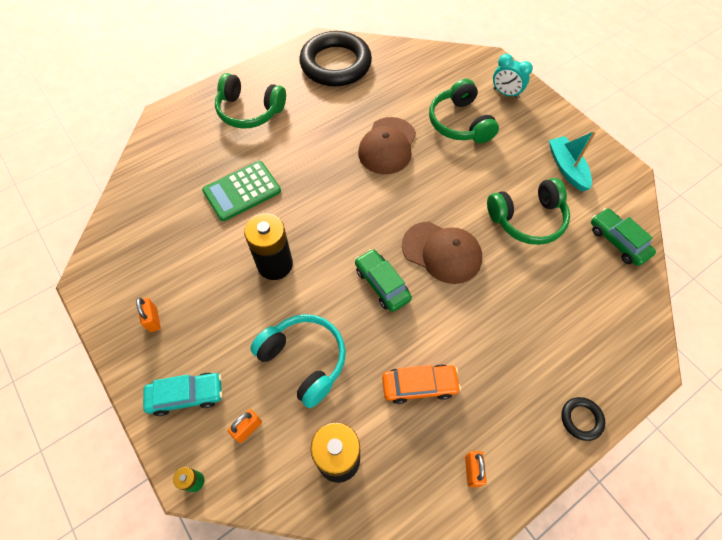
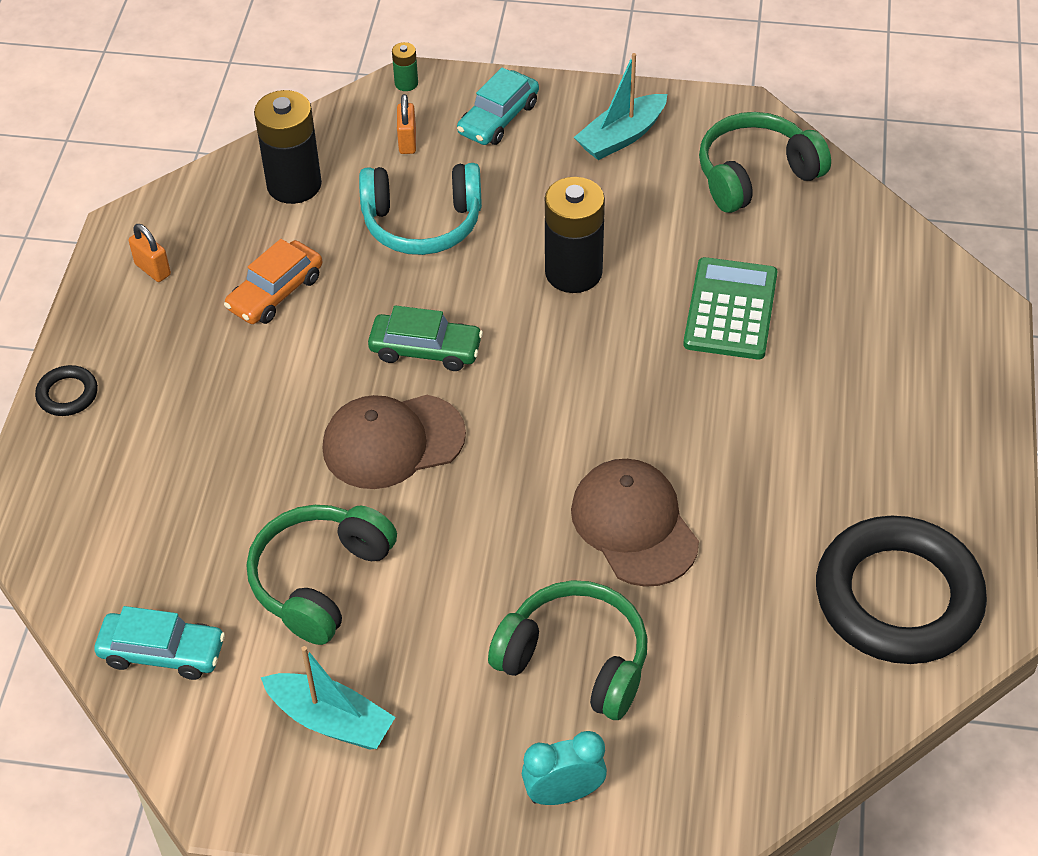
camera: 135 degrees right, 10 degrees down
(153, 320) = (621, 137): orange padlock -> turquoise boat
(250, 111) = (891, 410): green headphones -> green headphones (756, 175)
(618, 241) = (162, 652): green car -> turquoise car

